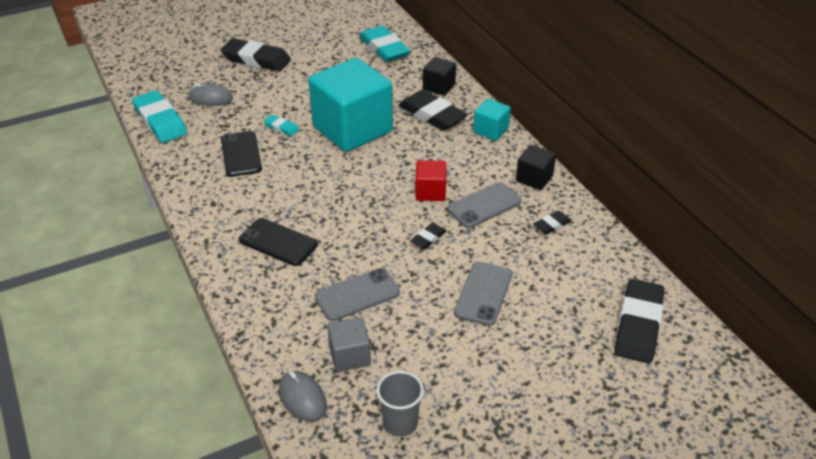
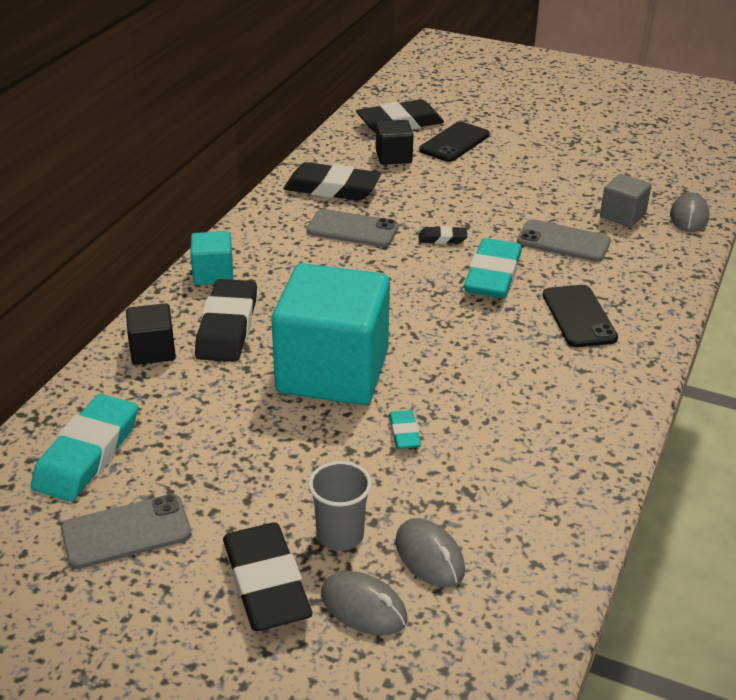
camera: 130 degrees left, 5 degrees down
(160, 121) = (547, 569): turquoise eraser -> turquoise eraser (493, 275)
(214, 73) = (363, 607): none -> grey mouse
(241, 154) = (499, 433): black phone -> black phone (454, 142)
(400, 423) = (634, 173): grey cup -> grey cup (340, 535)
(430, 192) = (374, 266): red cube -> none
(483, 293) = (466, 188): grey phone -> grey phone (126, 532)
(534, 178) = (272, 219): black cube -> black cube (393, 157)
(552, 225) = (332, 188): black eraser -> black eraser, size x2.08

